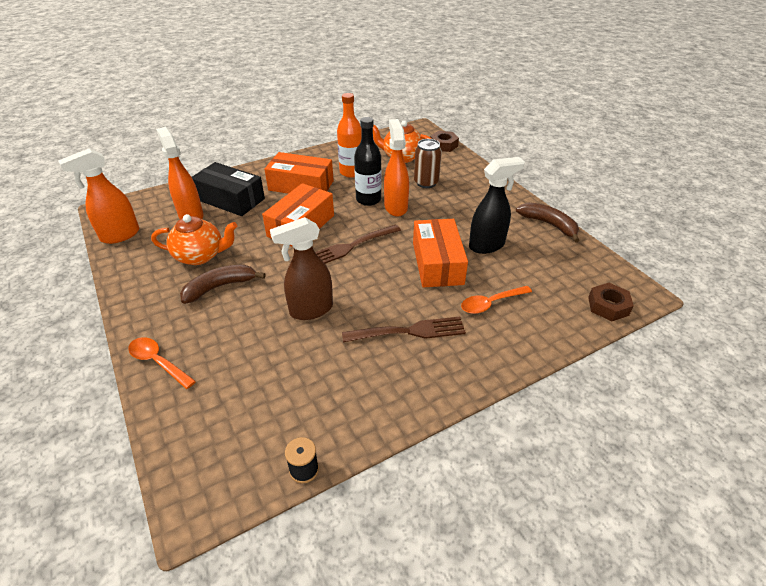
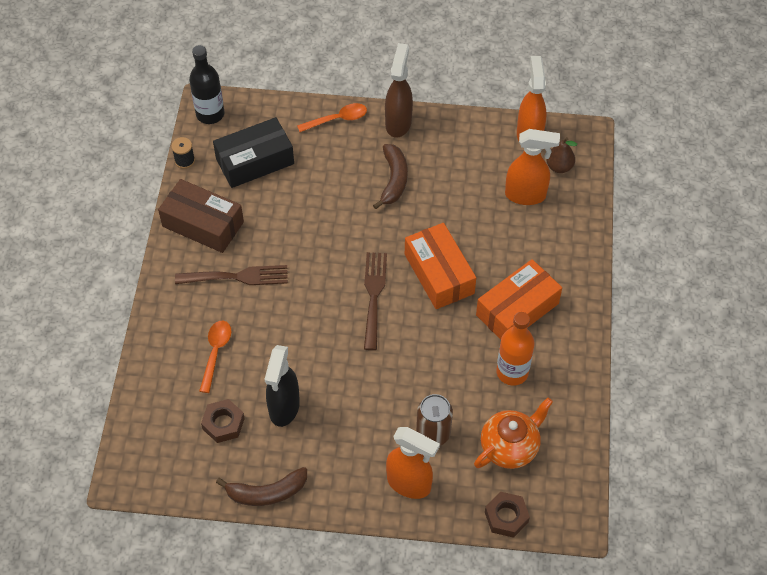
camera: 125 degrees right, 15 degrees up
(149, 211) = (559, 167): none -> brown pear
(200, 256) = (450, 181): orange teapot -> none
(230, 199) = (534, 237): black box -> black box (255, 161)
(310, 310) = (315, 226): brown spray bottle -> brown spray bottle (398, 123)
(368, 199) = (442, 356): black bottle -> black bottle (210, 114)
(376, 393) = (203, 224): none -> brown box
(395, 207) = (408, 372): orange spray bottle -> orange spray bottle (409, 484)
(409, 331) = (237, 277): brown fork -> brown fork turned 120 degrees counterclockwise
(437, 263) = (295, 349): orange box -> none
(608, 306) = (136, 437): brown nut -> brown nut (223, 424)

